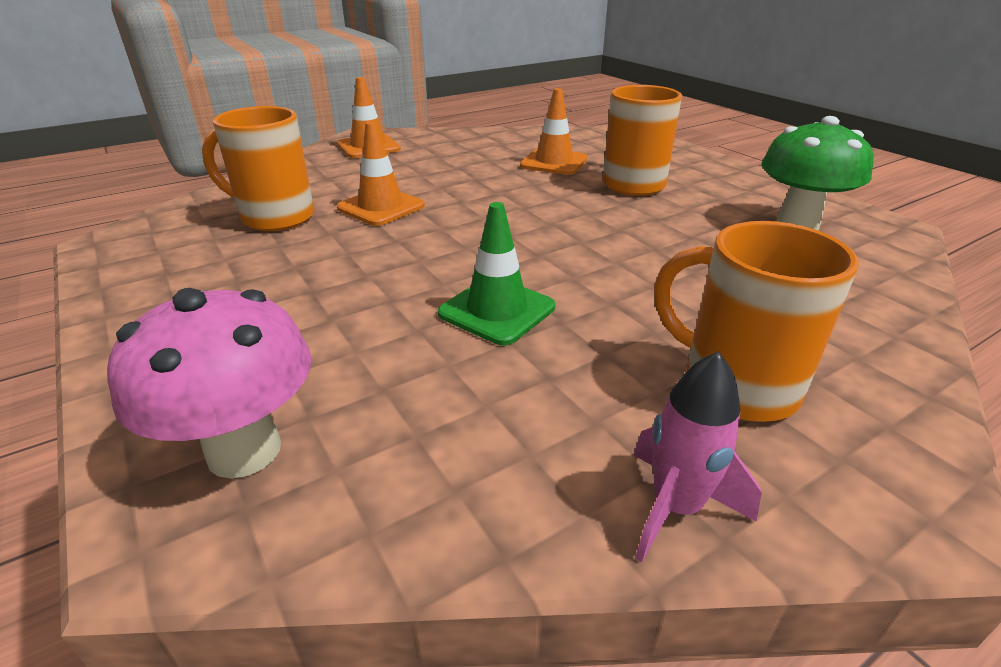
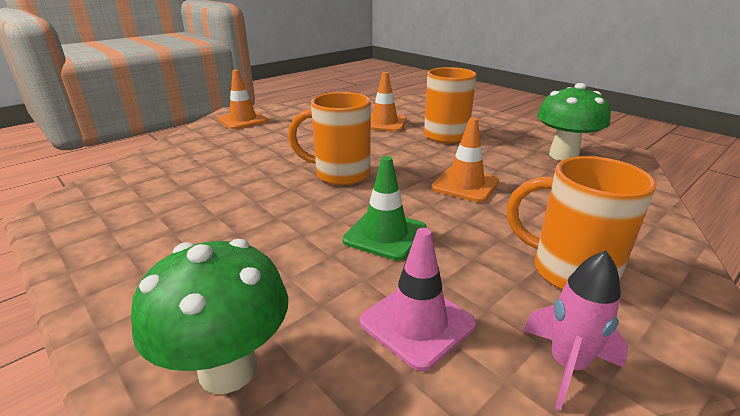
camera: 10 degrees left, 5 degrees down
(244, 450) = (228, 369): pink mushroom -> green mushroom
(275, 217) = (188, 179): orange mug -> orange mug (340, 174)
(381, 207) = (269, 165): orange traffic cone -> orange traffic cone (465, 185)
(495, 427) = (417, 323): none -> pink traffic cone

